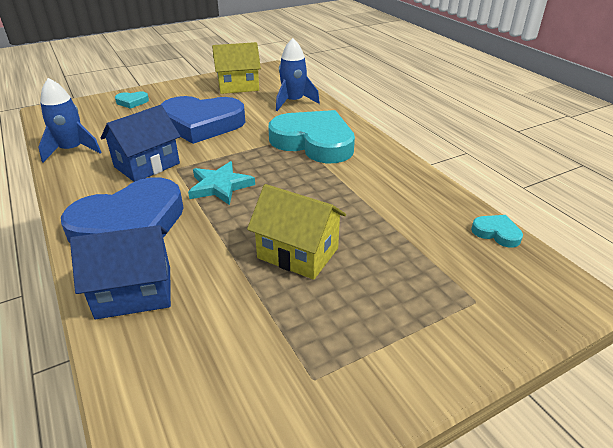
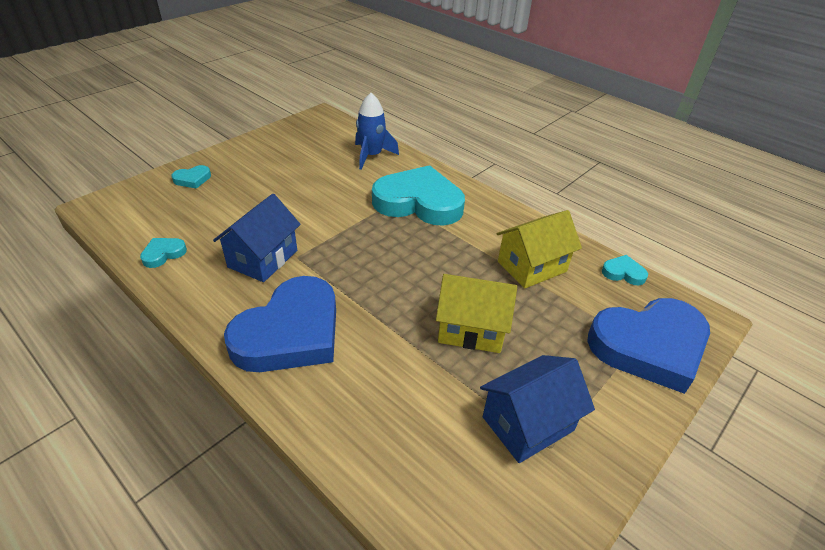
camera: 20 degrees left, 5 degrees up
(72, 150) = (163, 254): blue rocket -> turquoise heart
(134, 292) = (343, 406): blue house -> blue house (528, 424)
(202, 124) = (291, 197): blue heart -> blue heart (649, 346)
(220, 186) = (356, 270): turquoise star -> none
(238, 86) = (301, 143): yellow house -> yellow house (532, 266)

